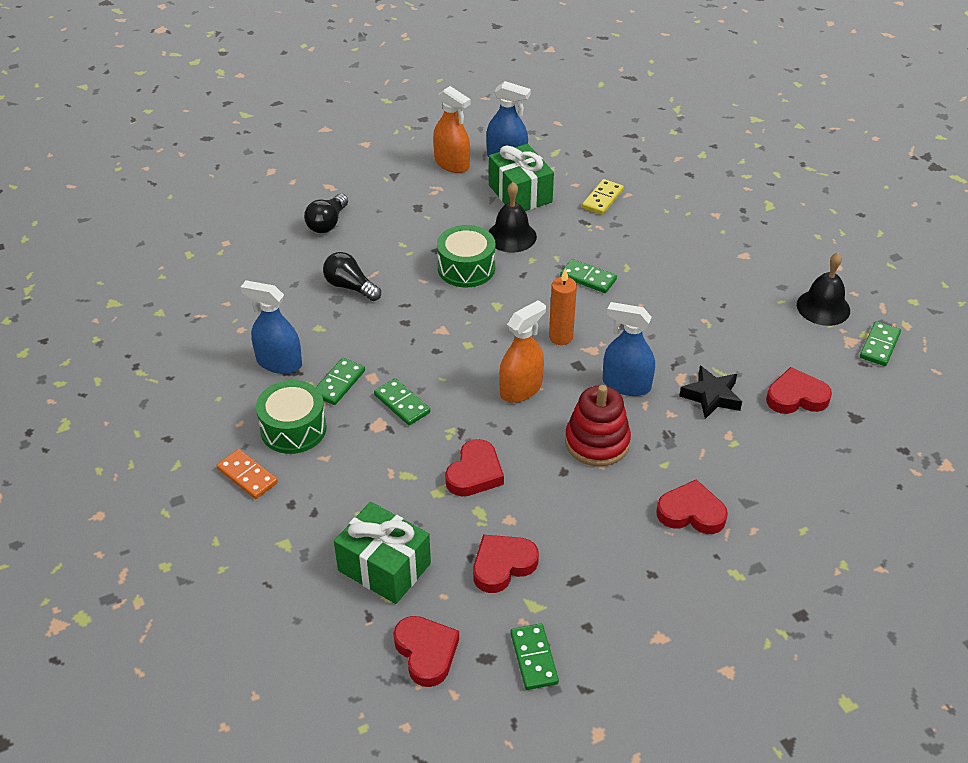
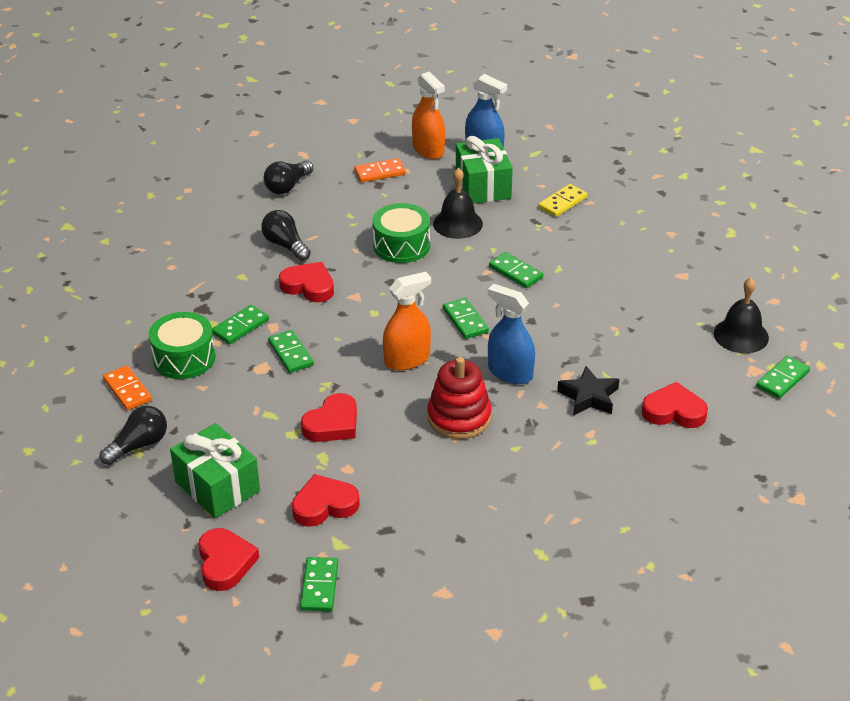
camera: 15 degrees right, 5 degrees down
(279, 363) = (194, 300): blue spray bottle -> none
(283, 537) = (138, 445): none -> black light bulb
(414, 195) = (380, 173): none -> orange domino
(561, 337) = (465, 320): orange candle -> green domino
(691, 513) = (522, 494): red heart -> red heart (308, 286)

